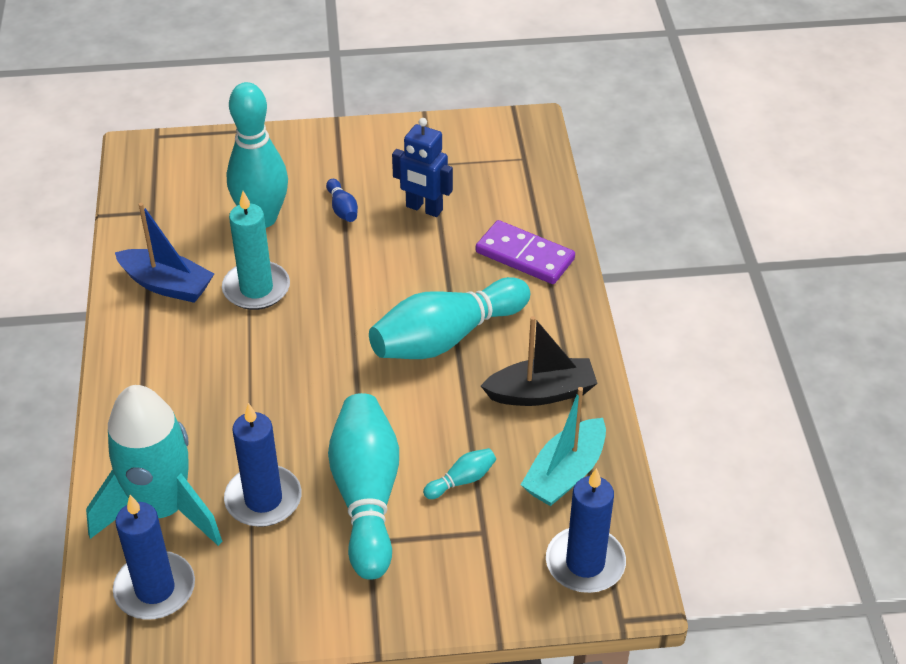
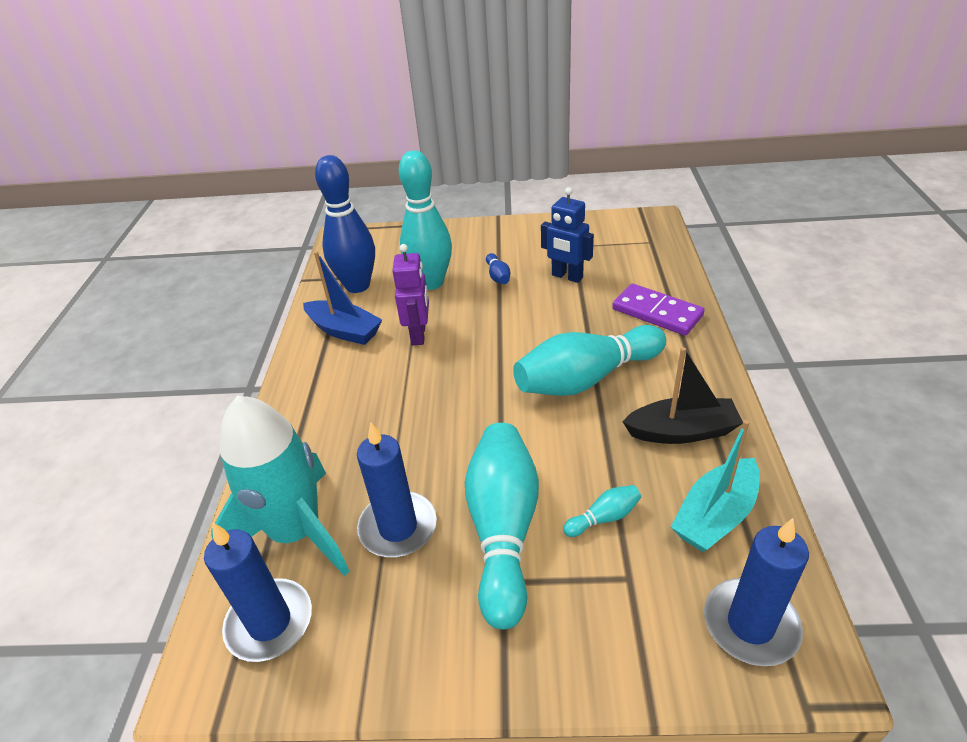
camera: 10 degrees right, 5 degrees down
(171, 223) = (357, 286): none -> blue bowling pin
(256, 289) = (419, 335): turquoise candle -> purple robot

